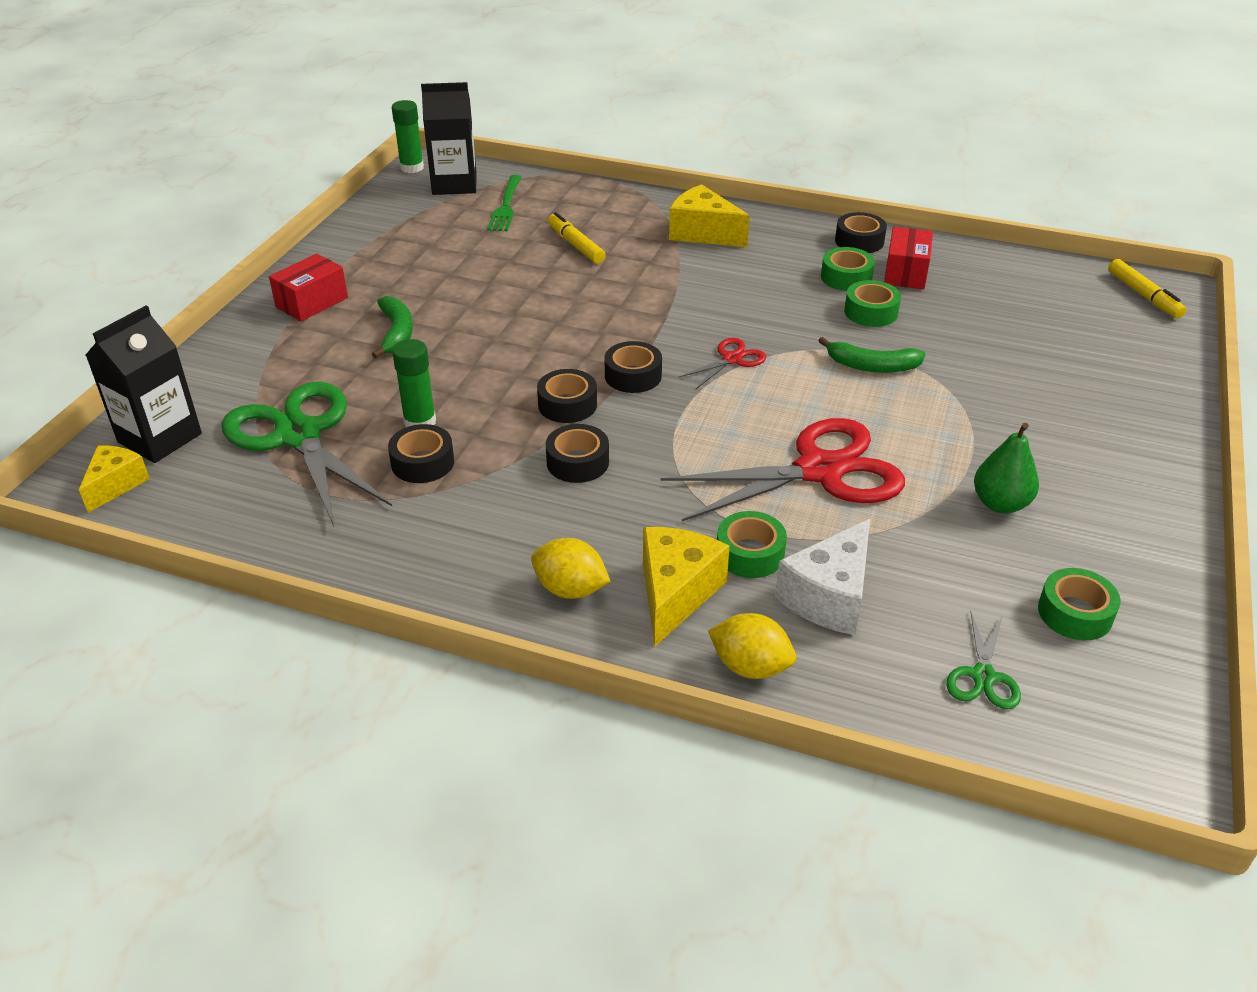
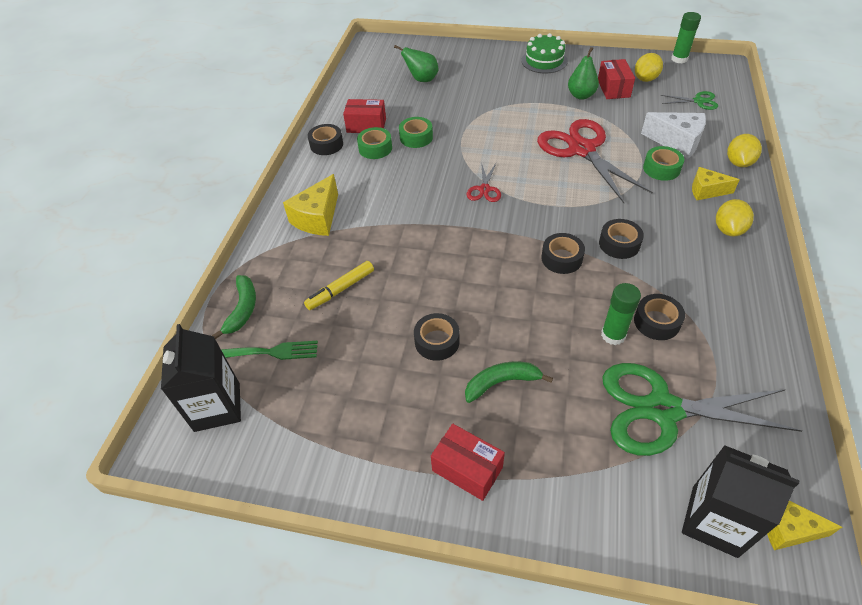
camera: 95 degrees left, 10 degrees up
(299, 435) = (662, 409): green scissors -> green scissors turned 45 degrees clockwise
(412, 168) = (171, 460): green glue stick -> green glue stick (679, 59)
(633, 376) = (517, 231): black tape -> black tape (437, 341)
(675, 593) = (706, 191): yellow cheese -> yellow cheese, size x0.65
(732, 359) = (484, 189): red scissors -> red scissors turned 120 degrees counterclockwise
(872, 366) = (475, 135): green banana -> green banana (243, 309)
(1030, 554) = (613, 88): none -> red box
(1046, 329) = (422, 79): none -> green pear
(1075, 613) = (645, 79): green tape -> yellow lemon
(1136, 478) = (544, 61): none -> green cake
(1143, 295) = (381, 50): yellow marker -> none

